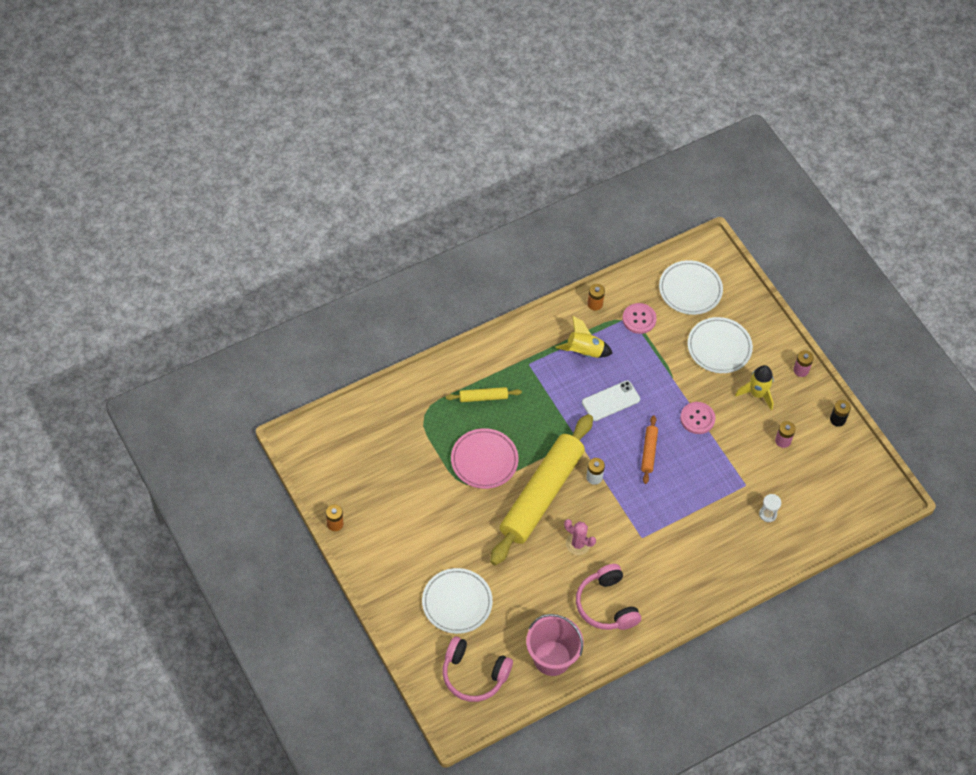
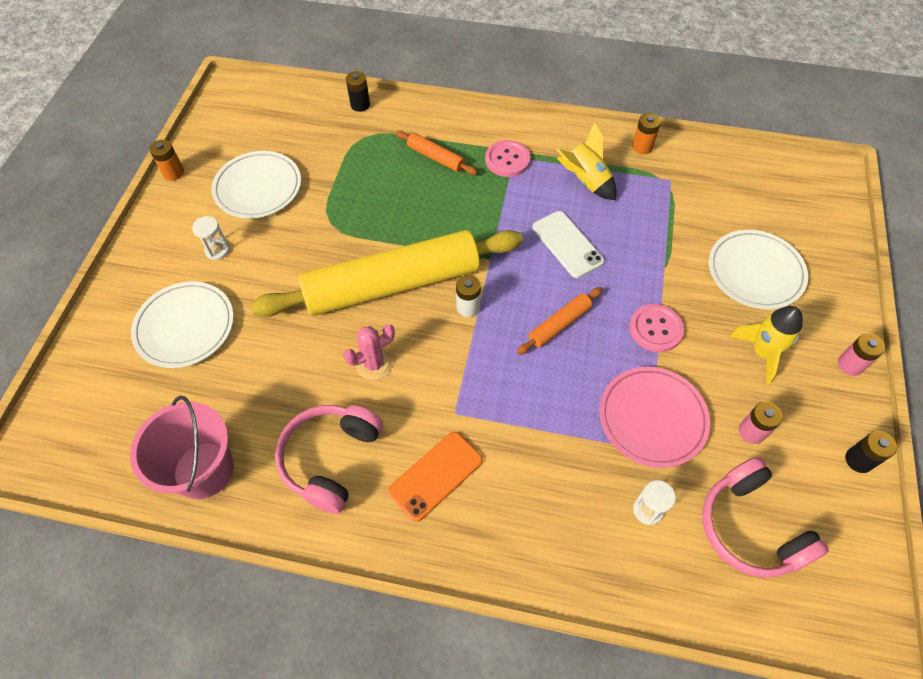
camera: 45 degrees right, 0 degrees up
(397, 393) = (360, 105): none -> black battery
(422, 549) = (217, 250): none -> white hourglass
(474, 675) = (107, 417): pink headphones -> pink headphones (750, 527)
(483, 397) = (436, 157): yellow rolling pin -> orange rolling pin
(484, 460) = (372, 212): pink plate -> pink plate (652, 418)
(578, 544) = (374, 364): pink cactus -> pink cactus turned 75 degrees clockwise
(610, 401) = (567, 244): white phone -> white phone turned 45 degrees clockwise
(639, 319) = (680, 188): pink button -> pink button (507, 160)
(662, 573) = (436, 476): none -> orange phone
(690, 289) = (770, 195): white plate -> white plate (258, 188)

